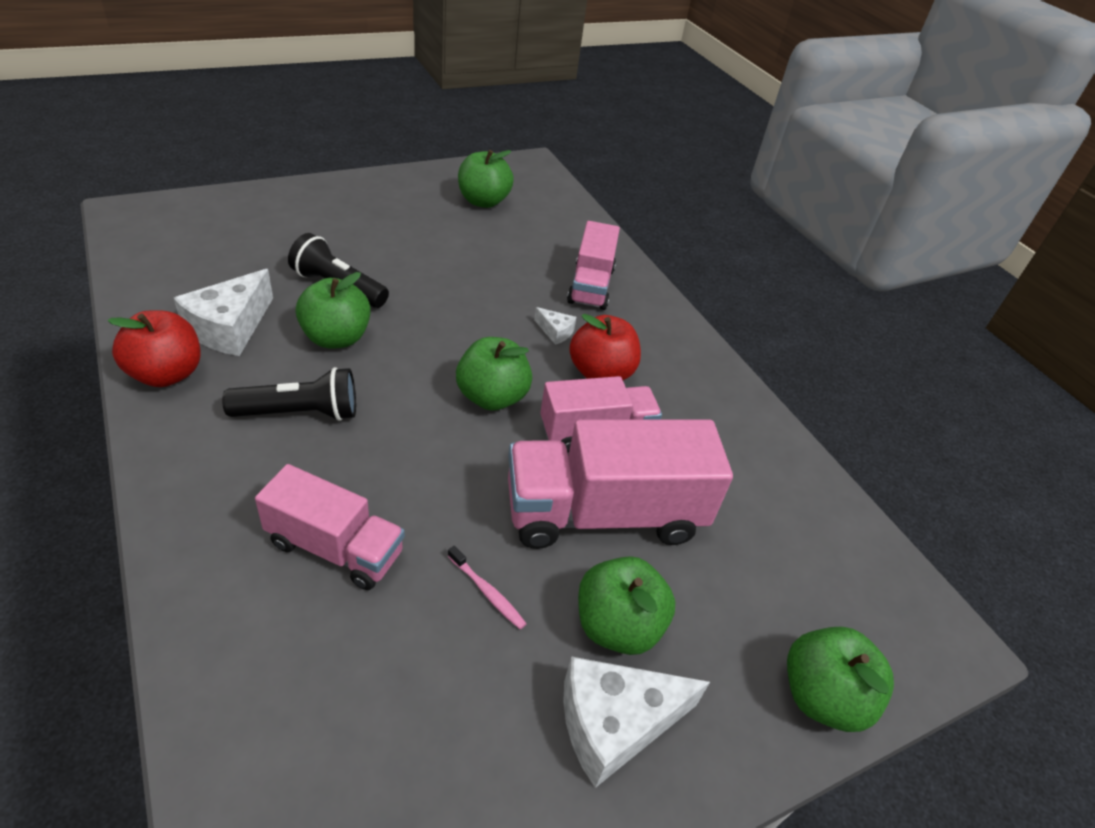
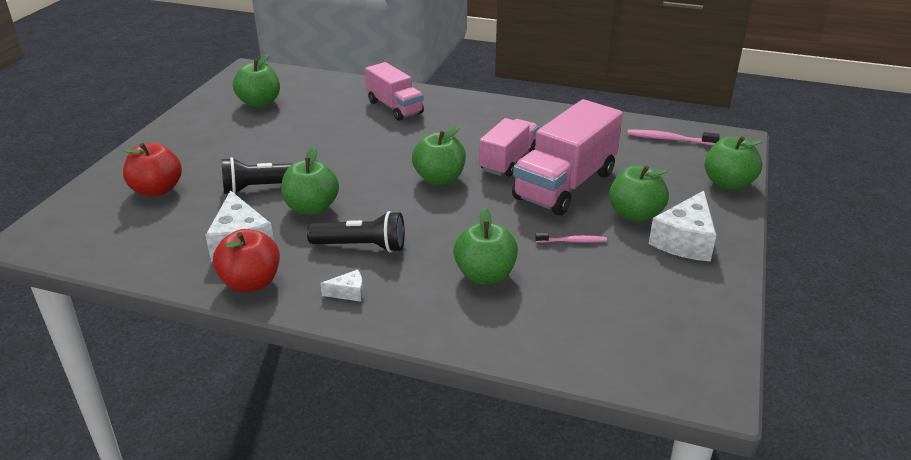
camera: 40 degrees left, 10 degrees down
(300, 413) = (362, 246): black flashlight -> black flashlight turned 60 degrees clockwise
(335, 548) = (485, 275): pink truck -> green apple
(555, 332) = (416, 136): white cheese -> white cheese (348, 292)
(600, 373) = (468, 139): red apple -> red apple (157, 190)
(845, 560) = (669, 139): none -> pink toothbrush

